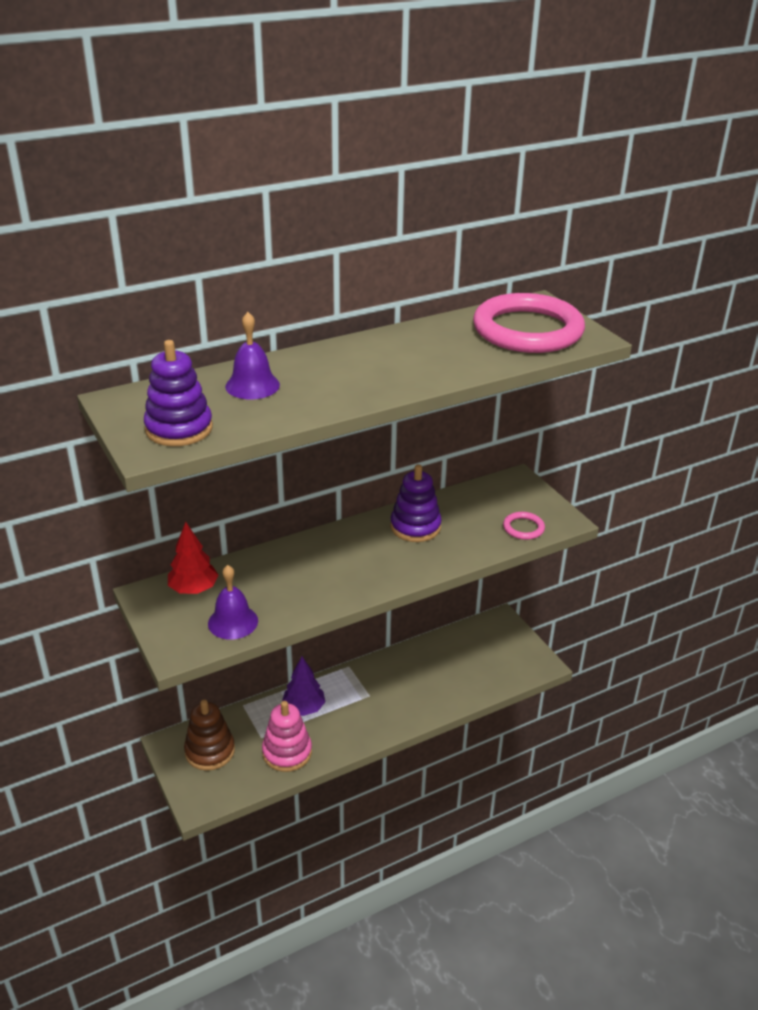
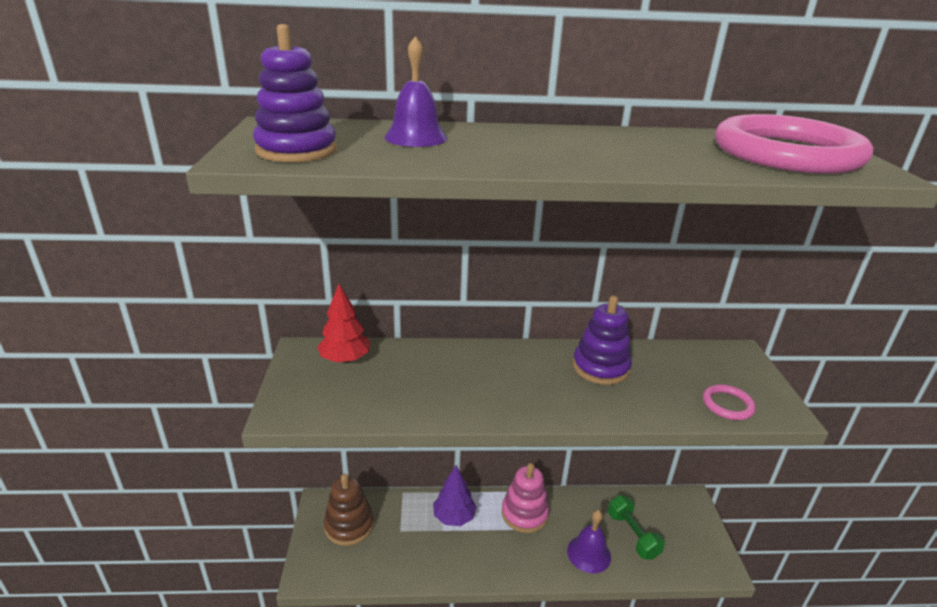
camera: 25 degrees right, 5 degrees down
(233, 622) = (355, 402): purple bell -> purple bell (589, 553)
(287, 752) = (414, 556): pink stacking toy -> pink stacking toy (524, 513)
(464, 666) = (632, 535): none -> green dumbbell

